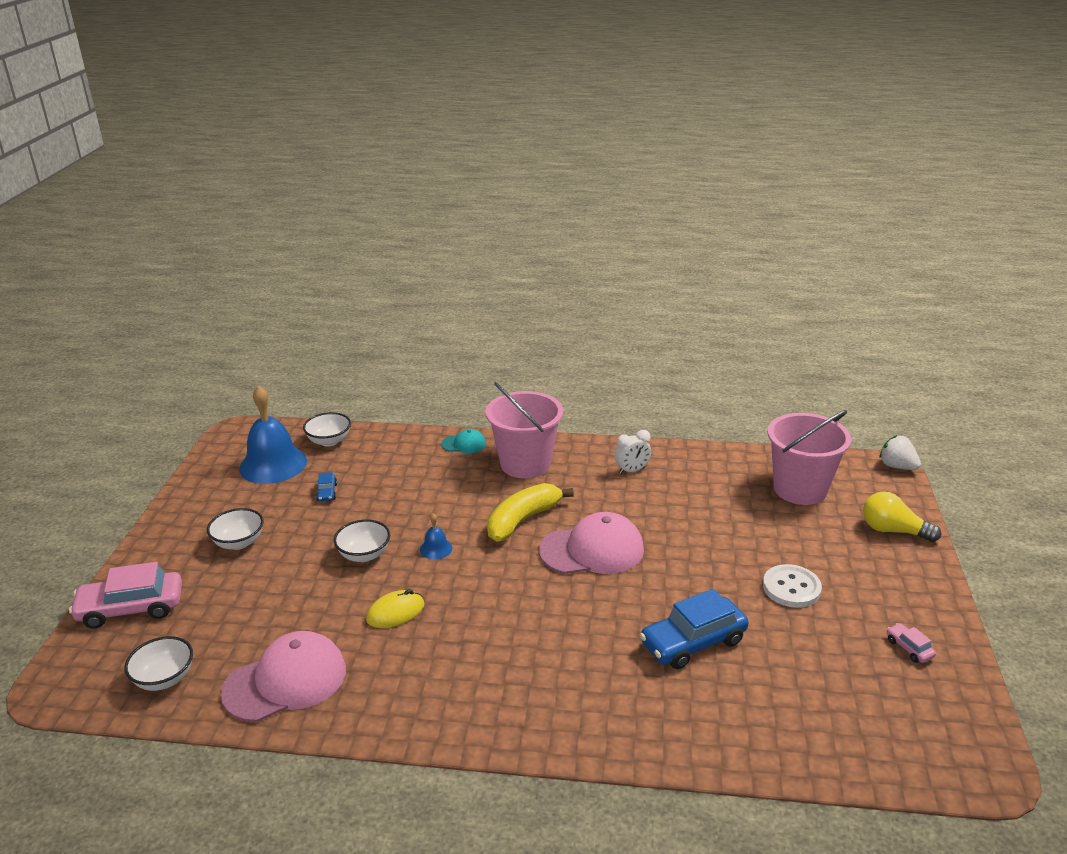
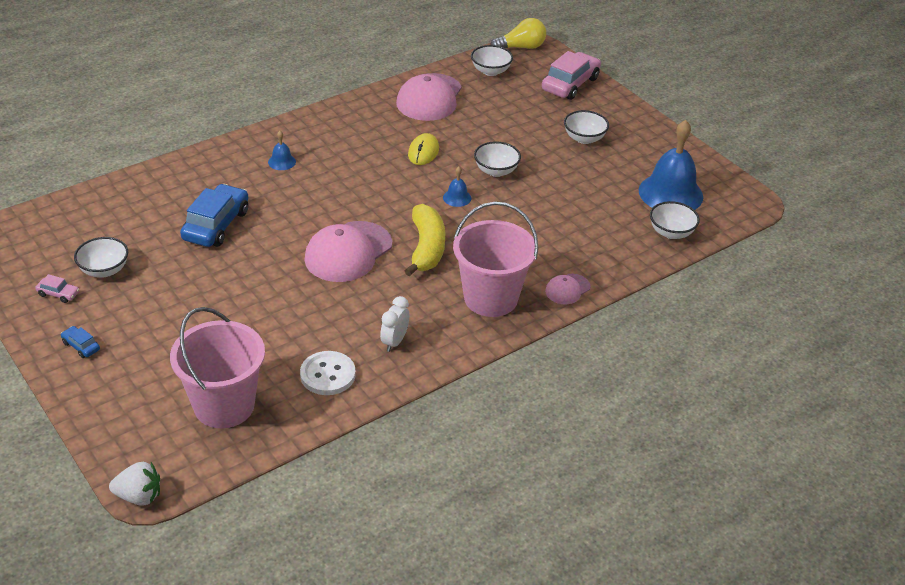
camera: 135 degrees right, 10 degrees up
(327, 492) = (594, 195): blue car -> blue car (81, 346)
(464, 444) = (567, 289): turquoise cap -> pink cap
(551, 686) = (282, 162): none -> blue bell
(791, 588) = (172, 298): white button -> white button (328, 375)
(847, 651) = (104, 270): none -> white bowl
(893, 530) = (110, 401): yellow light bulb -> yellow light bulb (521, 47)

